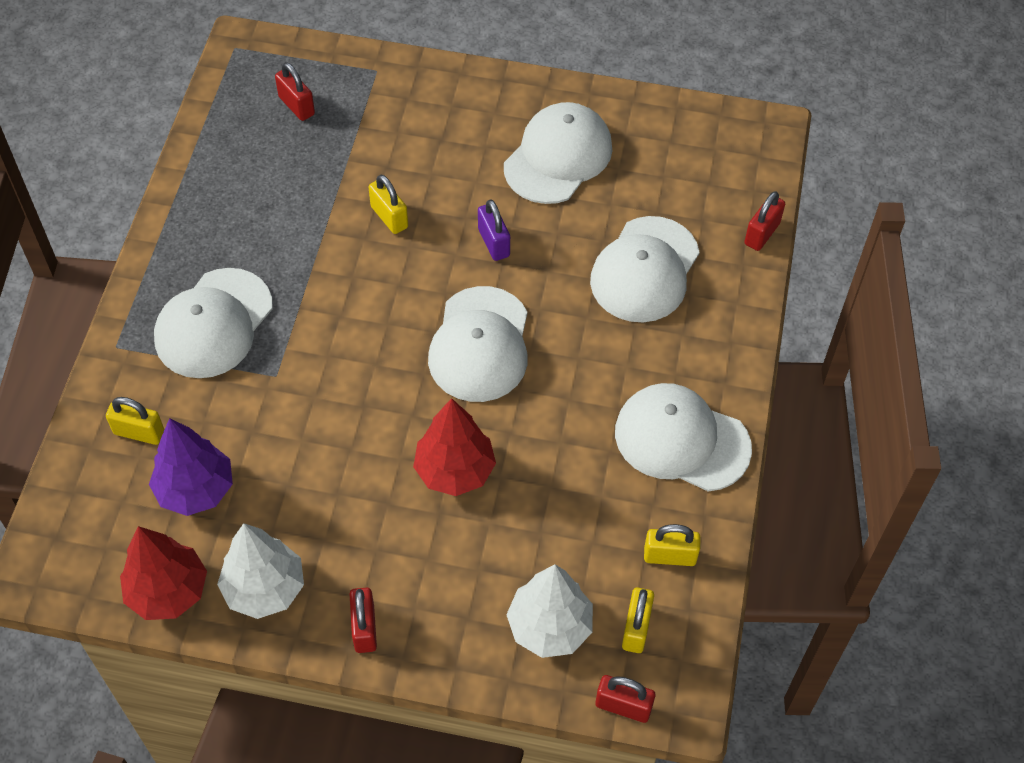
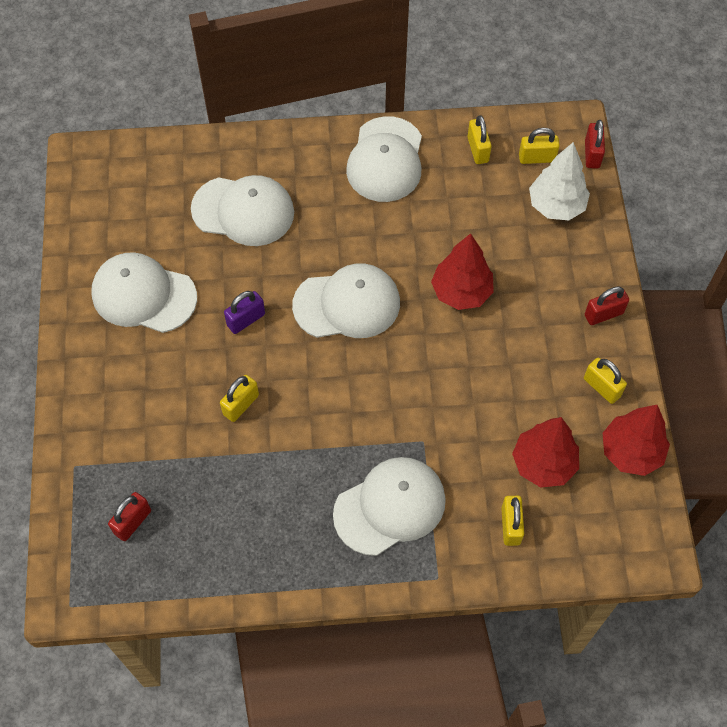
camera: 105 degrees left, 5 degrees up
(195, 490) = (543, 464): purple tree -> red tree
(214, 323) = (390, 507): white cap -> white cap turned 45 degrees counterclockwise
(264, 589) = (602, 387): white tree -> yellow padlock
(762, 233) = (187, 143): red padlock -> none

